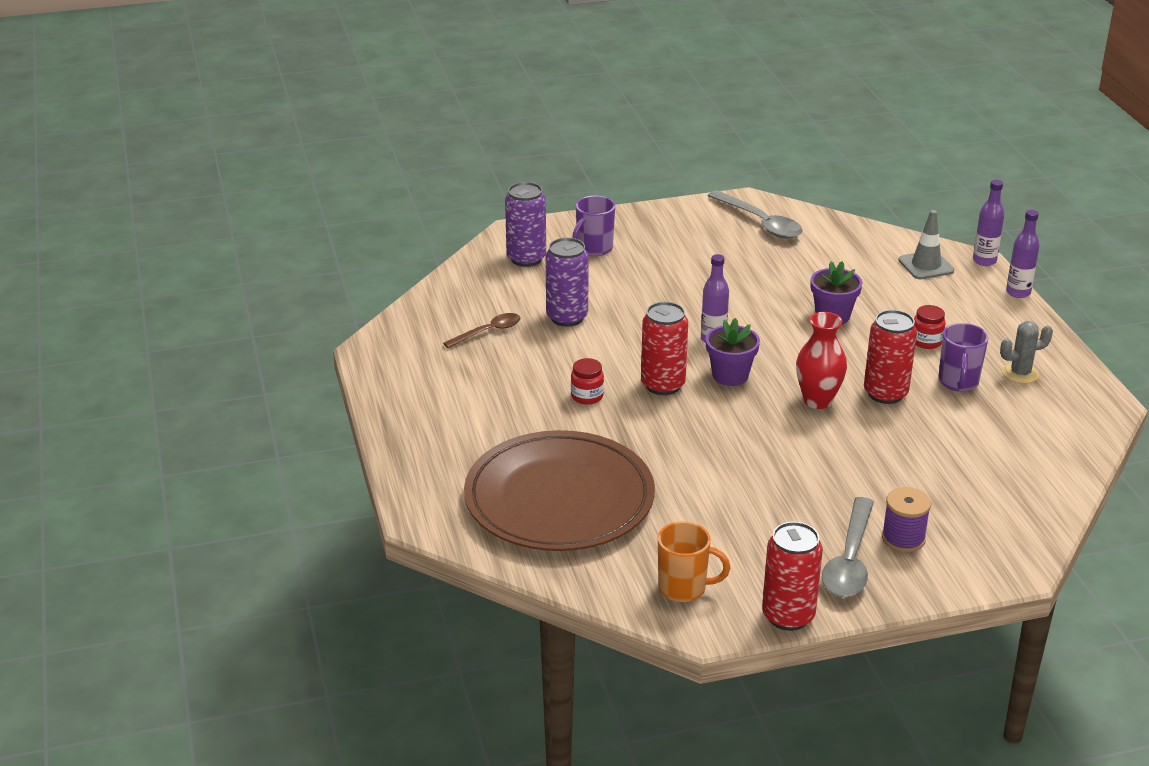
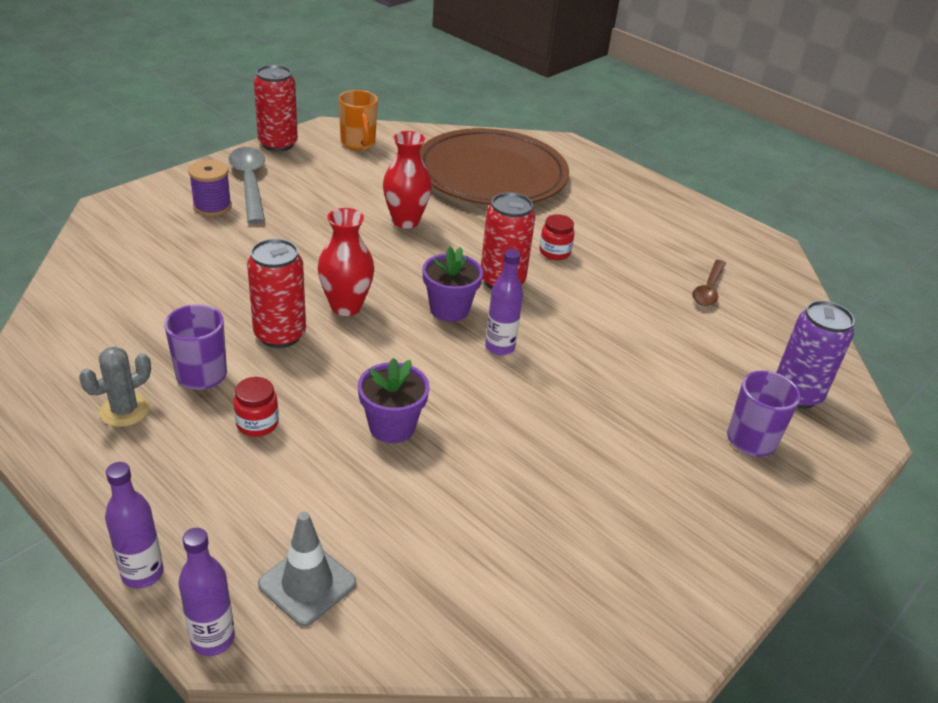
camera: 145 degrees right, 5 degrees up
(567, 317) = (663, 328): purple can -> none
(684, 588) = (358, 144): orange mug -> orange mug turned 90 degrees counterclockwise
(705, 466) = (405, 221): none -> red vase
(760, 223) = (608, 588): grey spoon -> none

